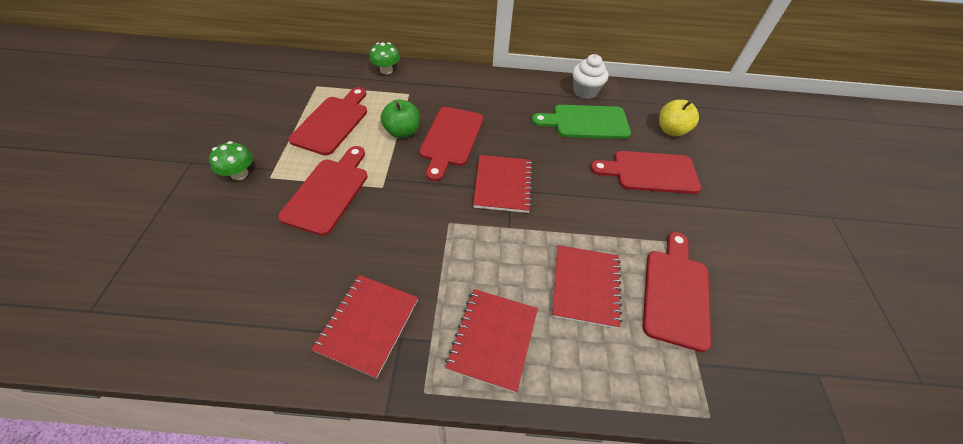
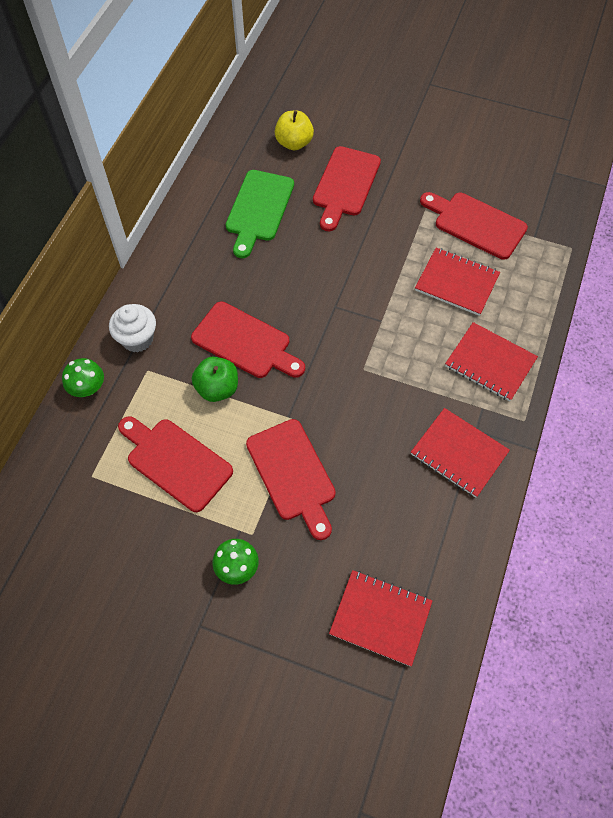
camera: 70 degrees left, 10 degrees up
(328, 192) = (292, 474): red cutting board -> red cutting board turned 150 degrees counterclockwise
(503, 185) = (327, 311): red notebook -> red notebook (380, 618)
(585, 91) = (208, 192): white cupcake -> white cupcake (137, 339)

